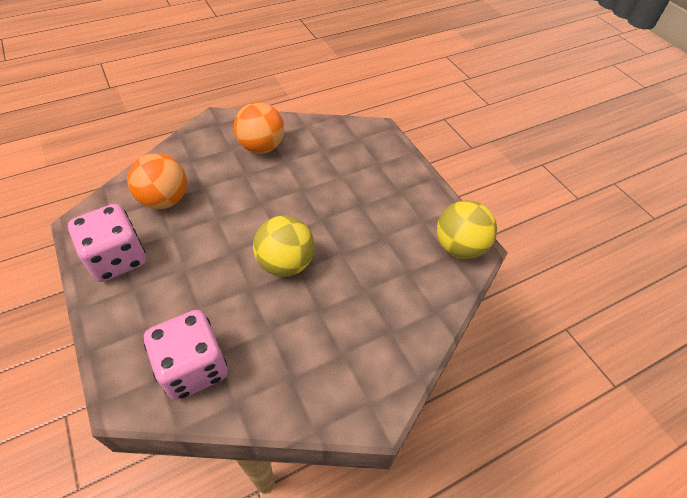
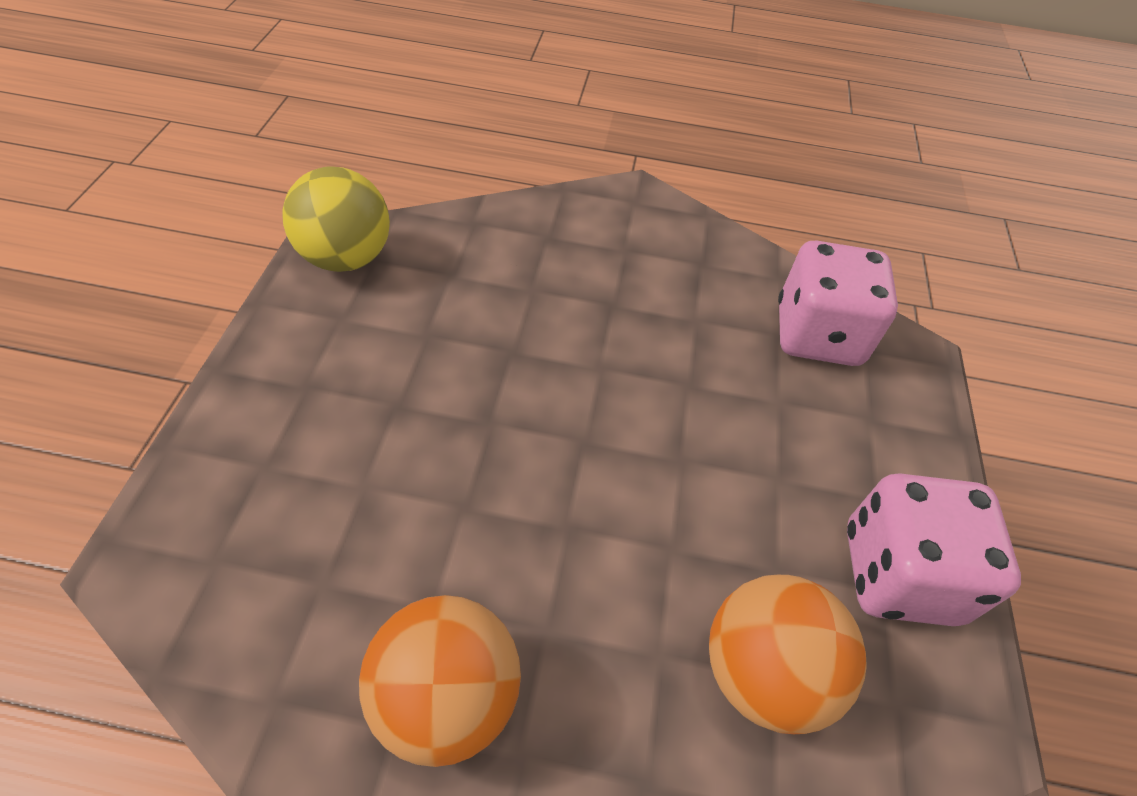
camera: 145 degrees left, 0 degrees up
(285, 263) = (610, 386): yellow ball -> none

